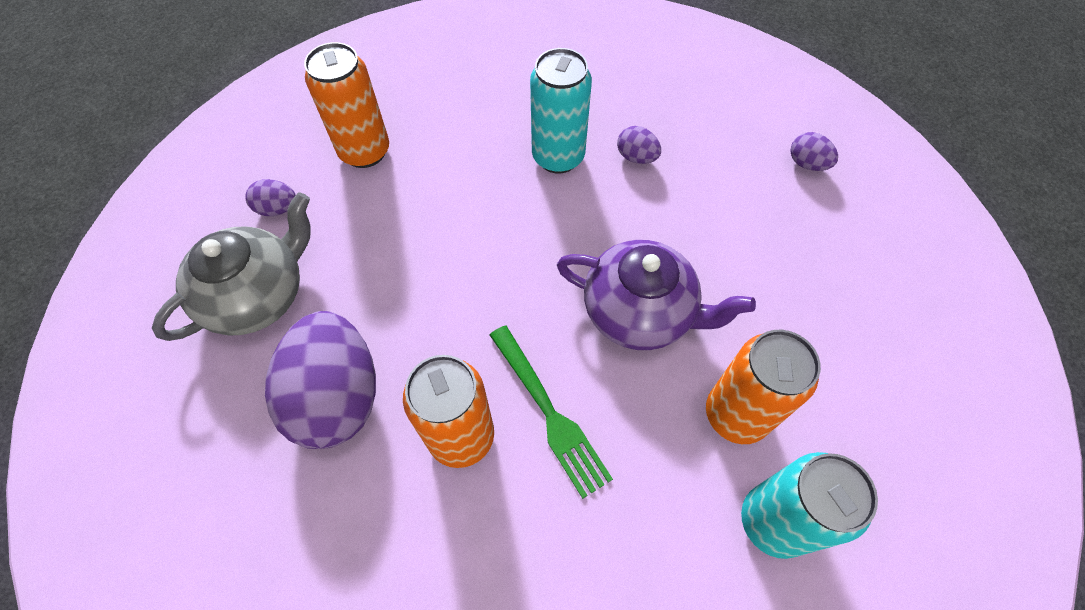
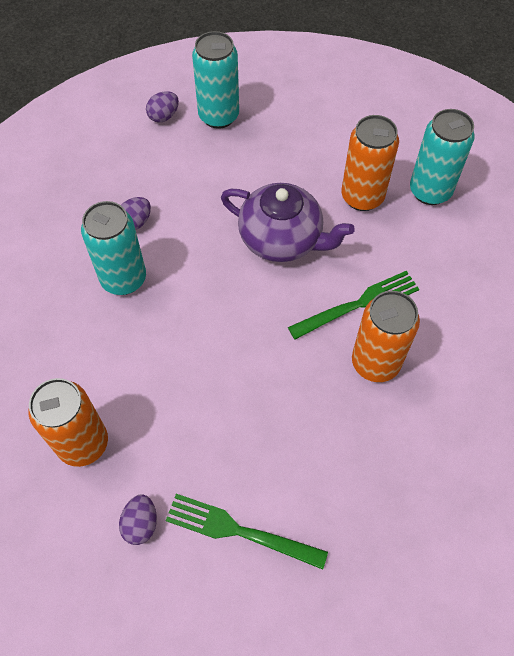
camera: 85 degrees left, 0 degrees up
(258, 295) = (239, 531): grey teapot -> green fork
(337, 397) = (341, 453): purple egg -> none
(640, 312) = (282, 239): purple teapot -> purple teapot turned 90 degrees clockwise
(828, 222) = (218, 116): none -> turquoise can

